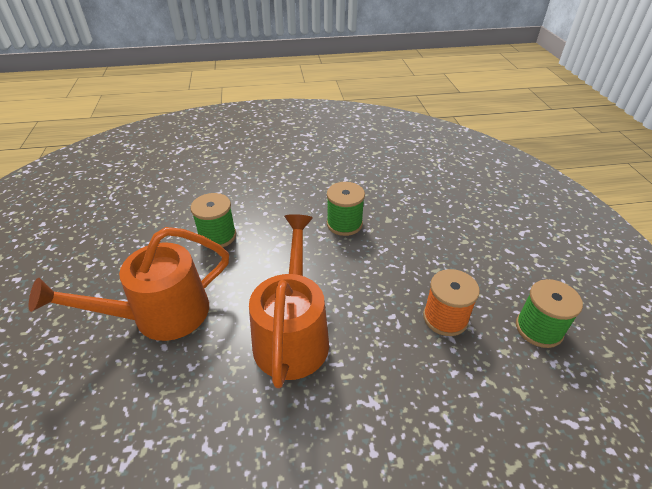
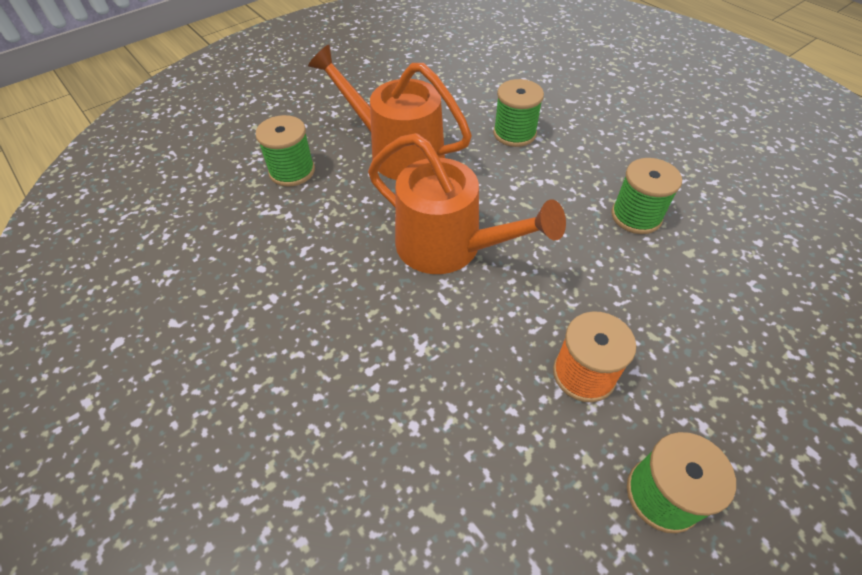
camera: 60 degrees right, 10 degrees up
(93, 413) = (292, 171): none -> green spool
(292, 333) = (449, 247): orange watering can -> orange watering can turned 60 degrees clockwise

